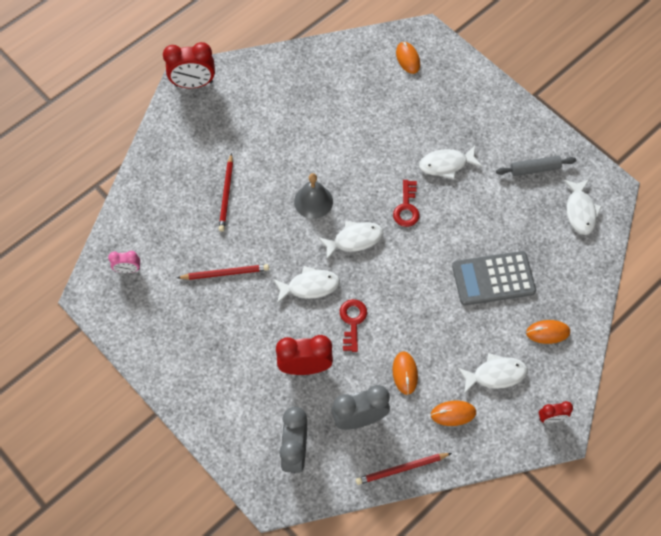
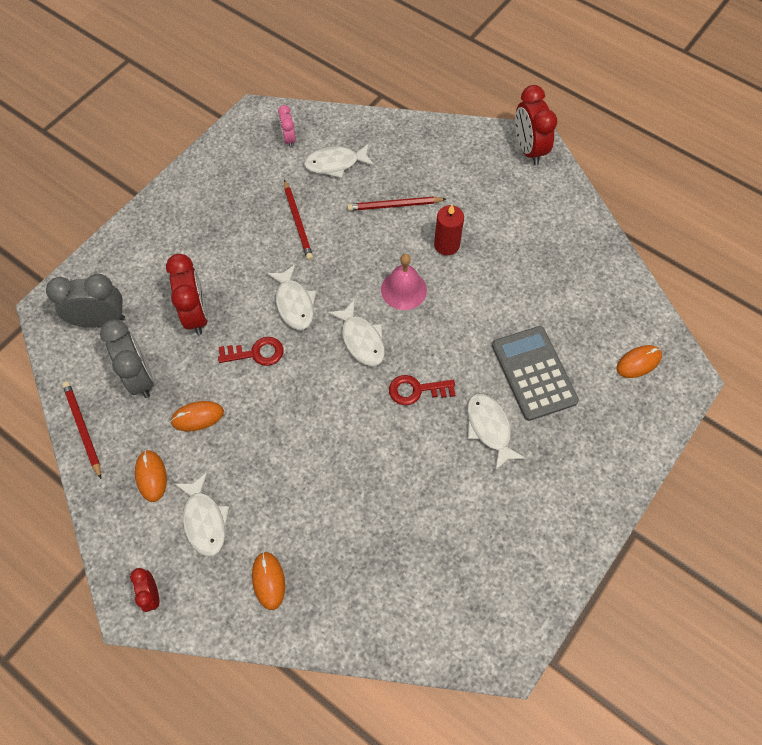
camera: 80 degrees right, 0 degrees up
(276, 162) = (446, 245): none -> red candle
(313, 201) = (403, 290): grey bell -> pink bell
(493, 278) = (335, 504): grey calculator -> grey calculator (533, 373)
(535, 169) = (510, 542): grey rolling pin -> none
(580, 211) = (458, 611): white fish -> white fish (335, 164)

